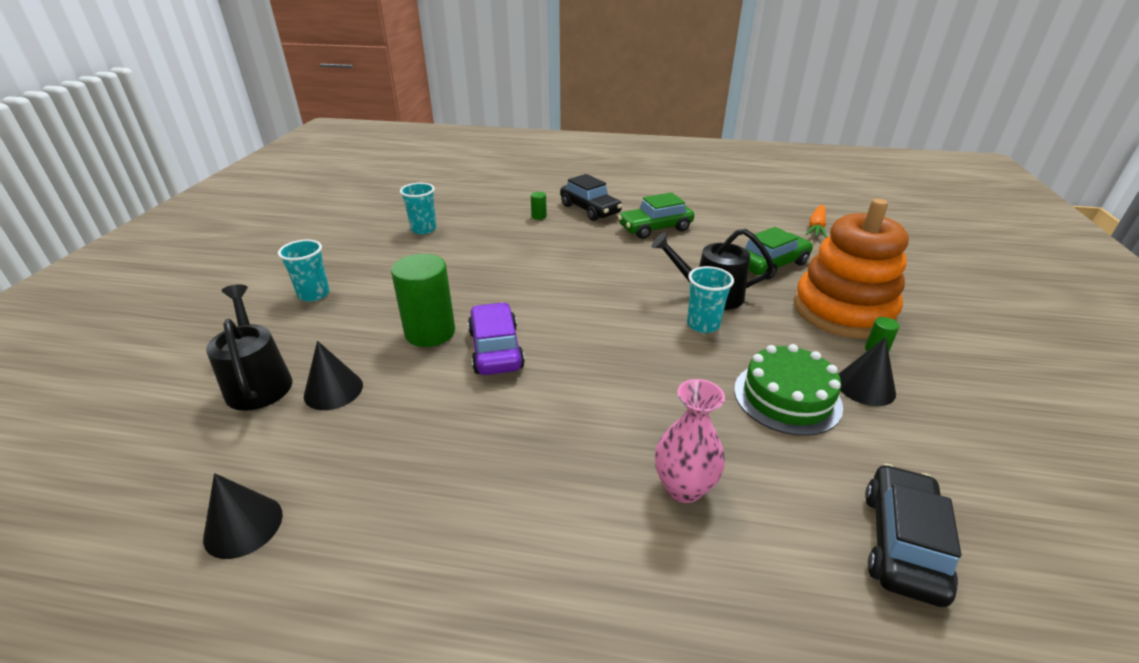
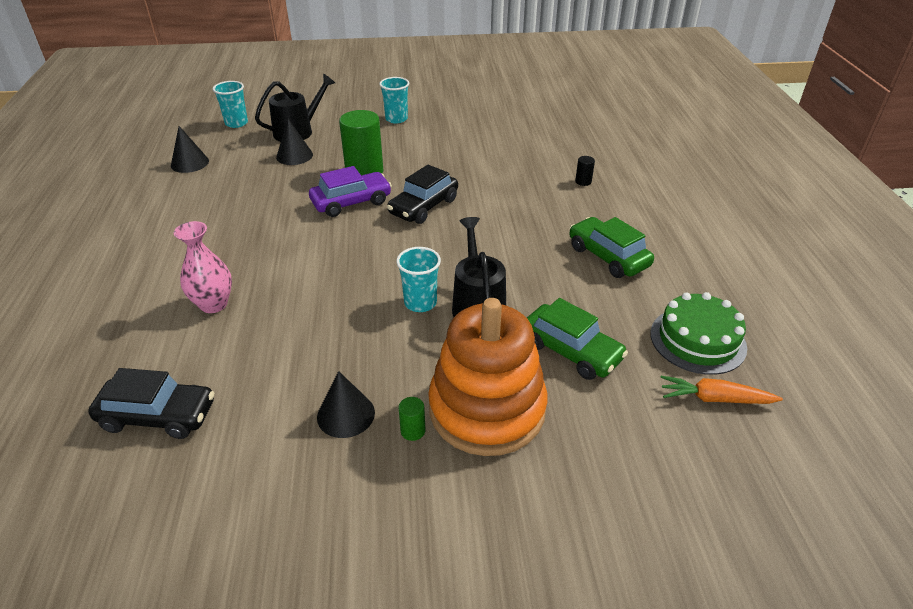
camera: 75 degrees right, 5 degrees up
(423, 229) = (516, 133): turquoise cup -> turquoise cup (236, 123)
(539, 216) = (583, 181): green cylinder -> black cylinder
(590, 209) = (623, 208): black car -> black car (423, 206)
(787, 397) = (320, 358): green cake -> green cake (697, 340)

